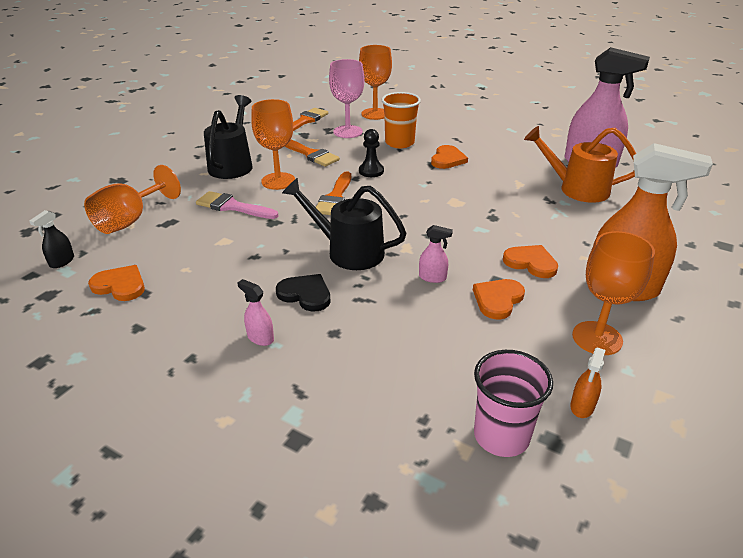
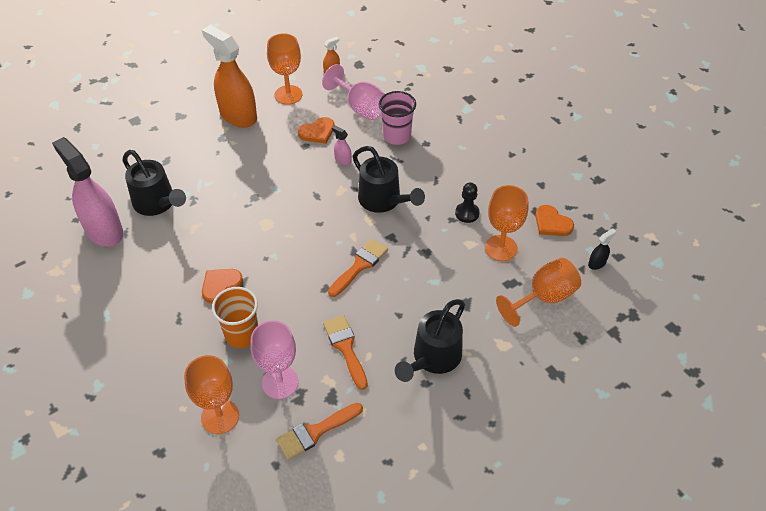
camera: 155 degrees left, 15 degrees up
(233, 207) = (452, 285): pink brush -> none
(260, 338) = (469, 153): pink spray bottle -> none
(278, 181) = (398, 310): orange goblet -> orange goblet (501, 248)
(305, 294) = (430, 174): black heart -> none
(371, 171) = (304, 293): black pawn -> black pawn (467, 213)
(473, 355) = (360, 107): none -> pink goblet
(501, 436) = (378, 72): pink cup -> pink cup (396, 136)
(531, 263) = (271, 149): orange heart -> none
(576, 189) = (158, 203): orange watering can -> black watering can

